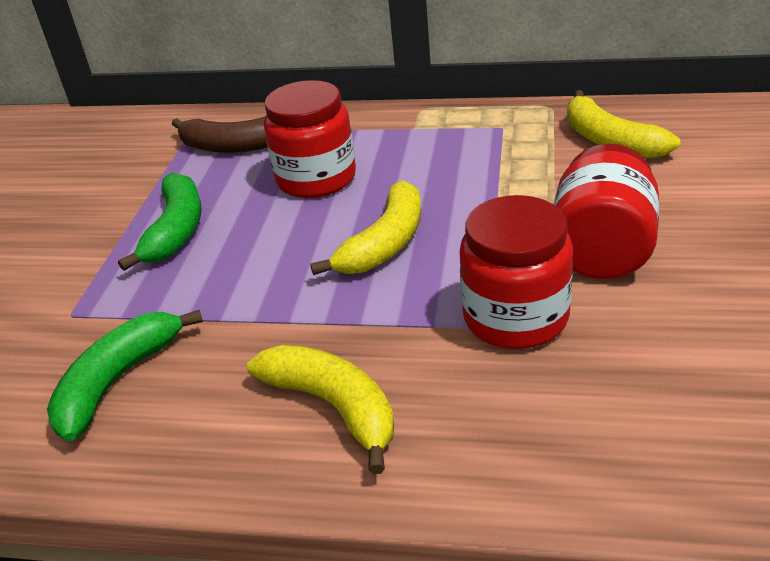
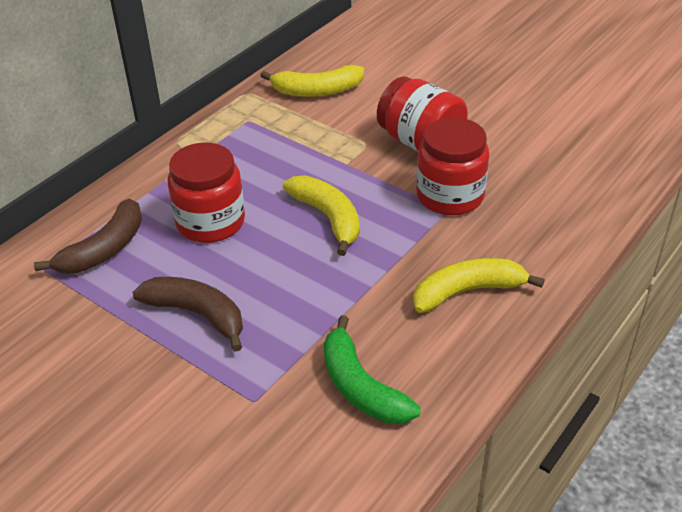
camera: 65 degrees left, 5 degrees up
(176, 230) = (197, 314): green banana -> brown banana

